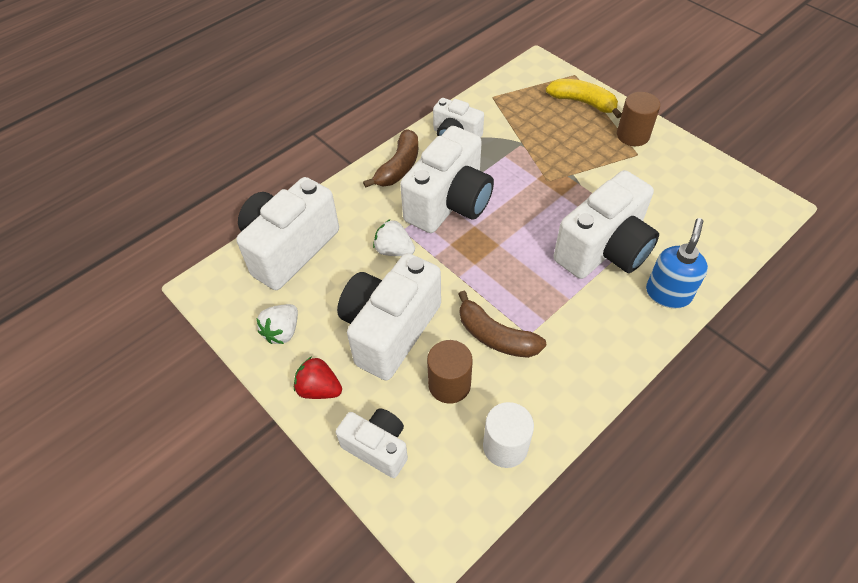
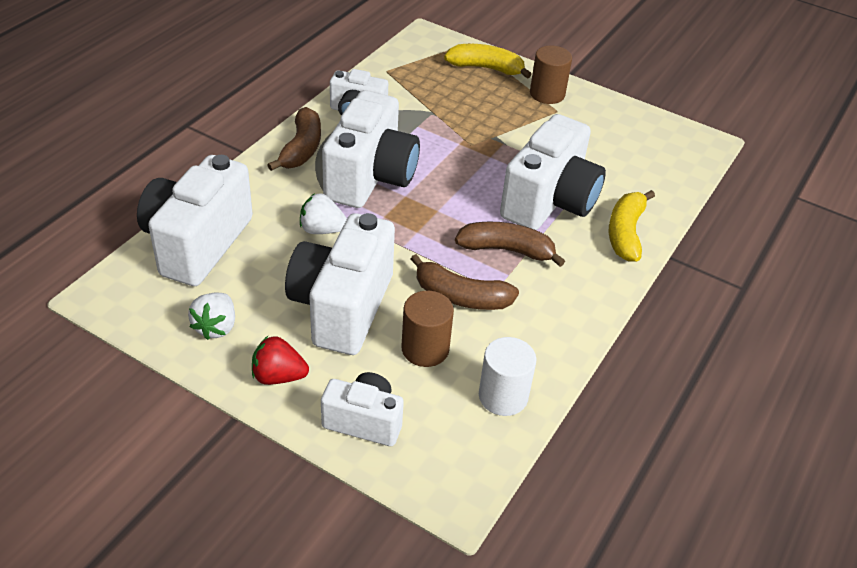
camera: 20 degrees left, 10 degrees down
(550, 295) = (507, 250): none -> brown banana
(668, 293) = (625, 233): blue soap dispenser -> yellow banana

